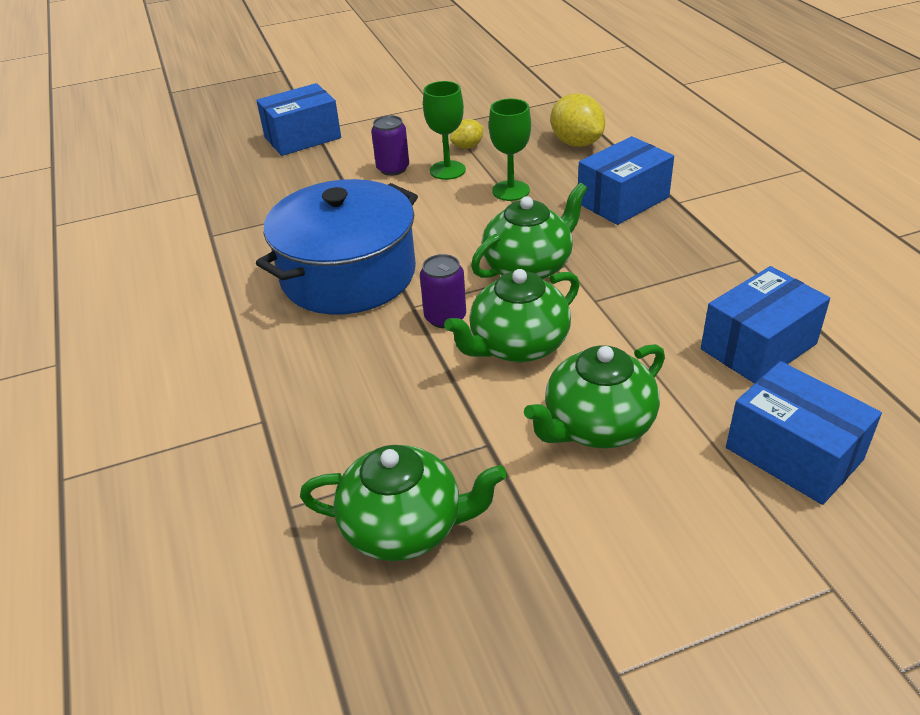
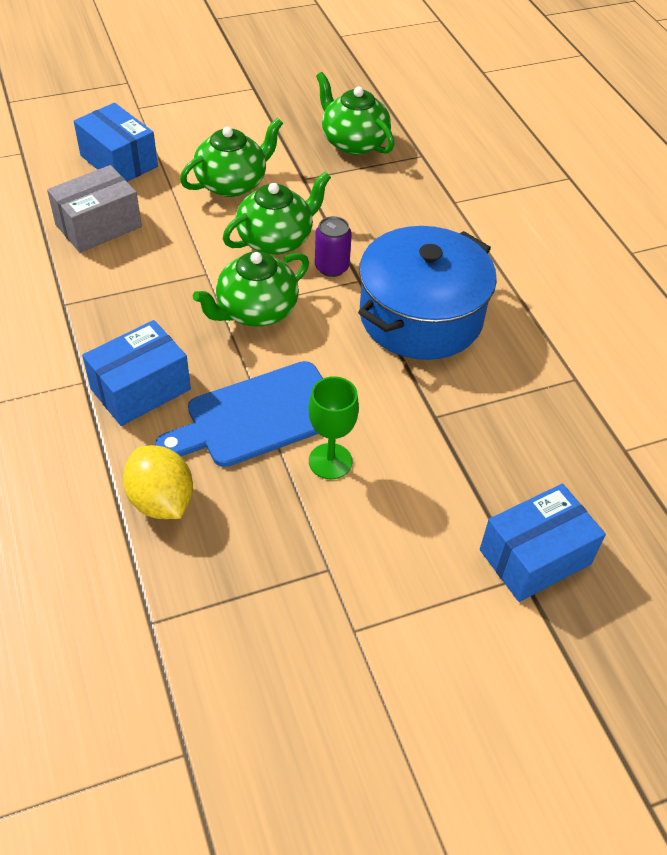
camera: 175 degrees right, 10 degrees up
(393, 169) = (398, 471): purple can -> none
(404, 527) = (353, 142): green teapot -> green teapot turned 45 degrees clockwise
(467, 147) = (304, 508): yellow lemon -> none
(511, 191) = (258, 416): green goblet -> blue cutting board
(758, 346) = (98, 226): blue box -> grey box

